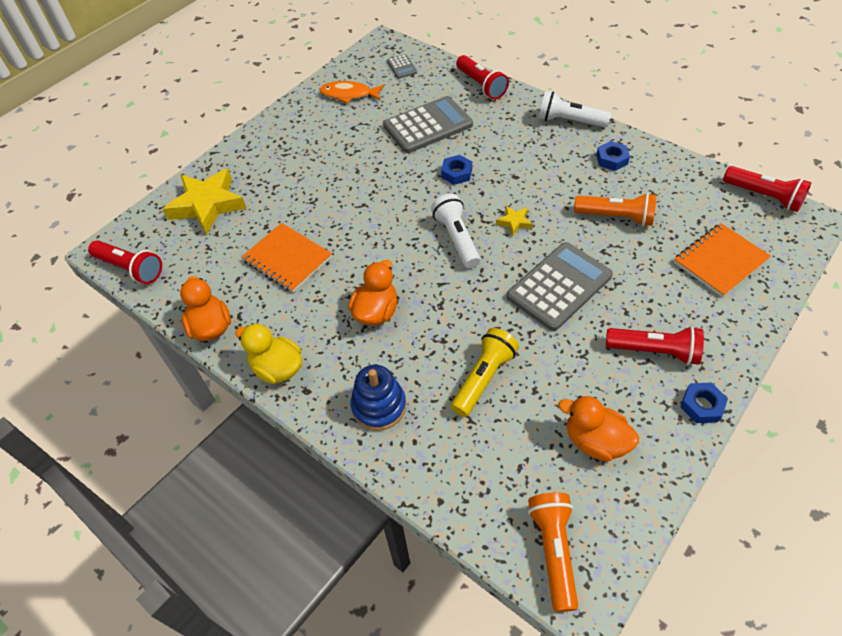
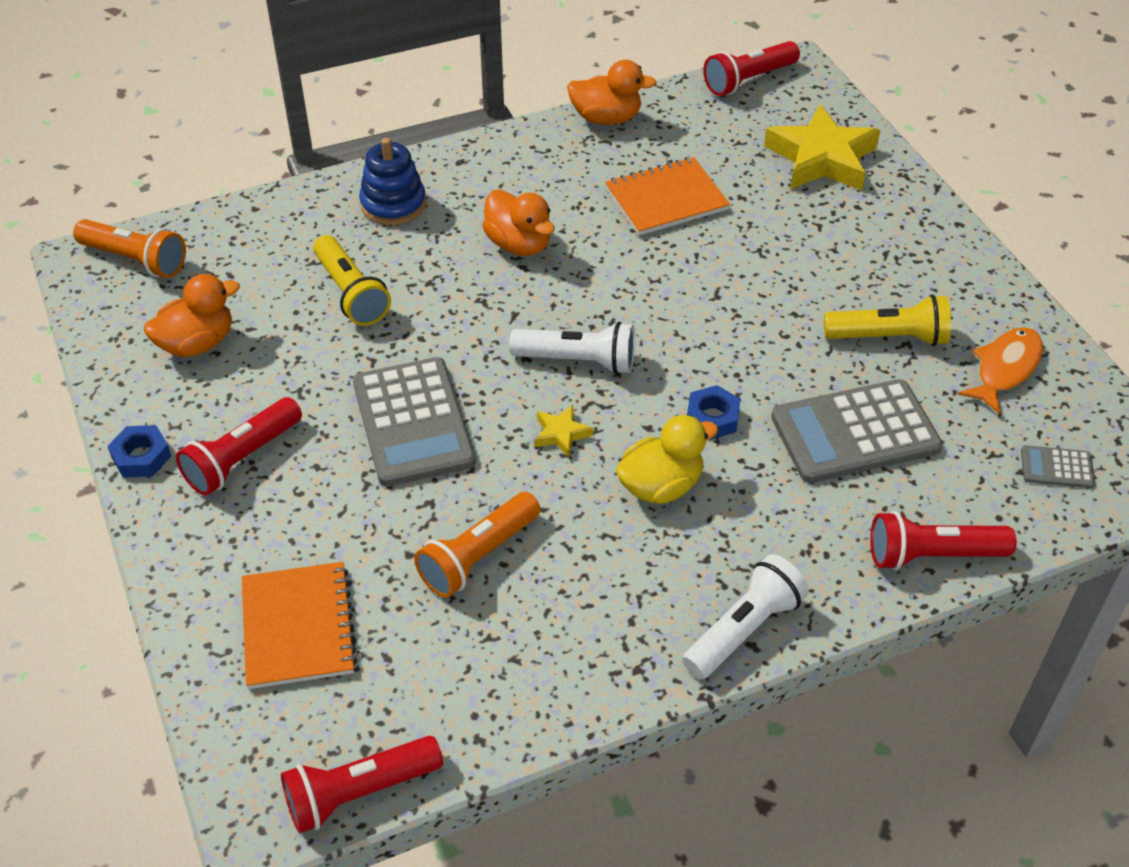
camera: 115 degrees right, 5 degrees down
(277, 368) = (507, 149): yellow duck -> yellow duck (661, 486)
(352, 134) = (889, 337): none -> yellow flashlight
(428, 125) = (855, 433): grey calculator -> grey calculator turned 75 degrees clockwise
(611, 159) = (604, 631): blue nut -> none

